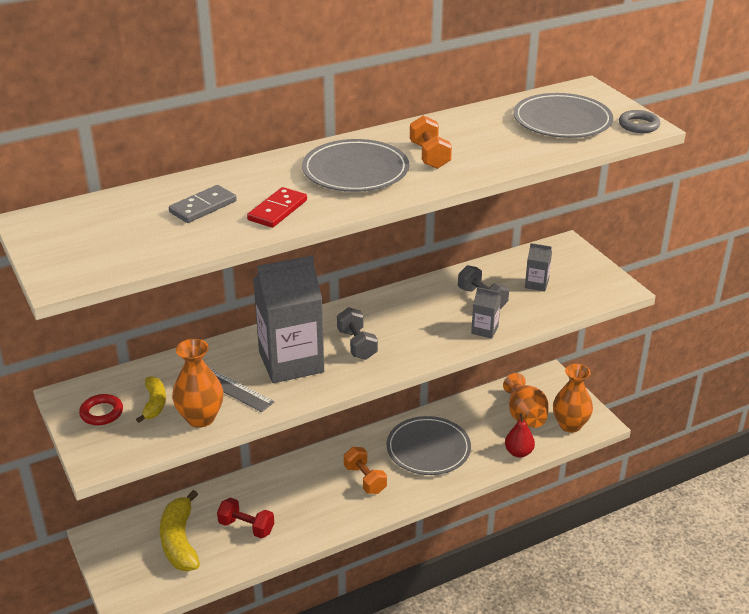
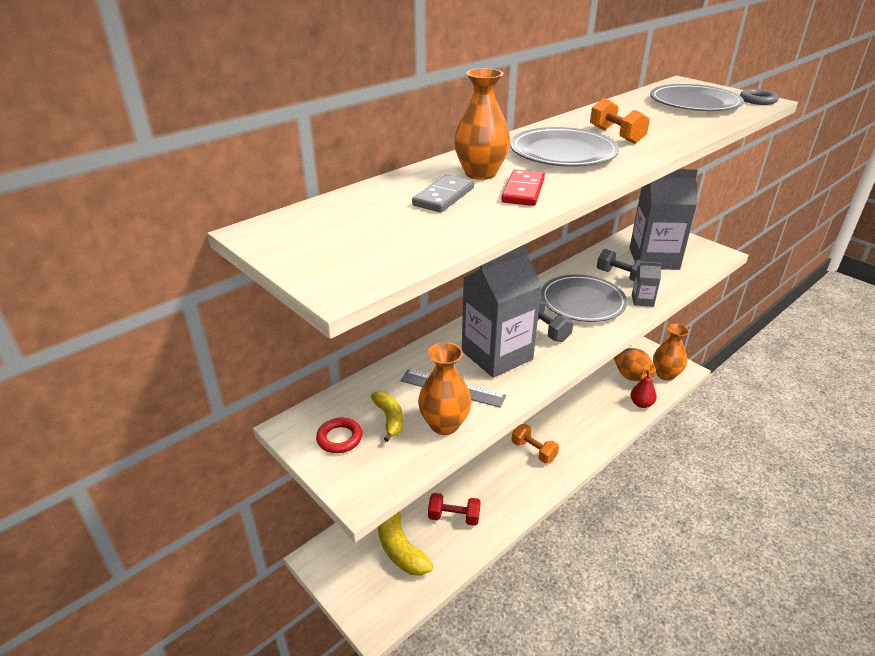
camera: 15 degrees left, 0 degrees up
(256, 185) = (480, 173): none -> orange vase
(428, 449) = (570, 414): grey plate -> grey plate (582, 302)
(536, 284) = (654, 259): grey carton -> grey carton, size x2.35

